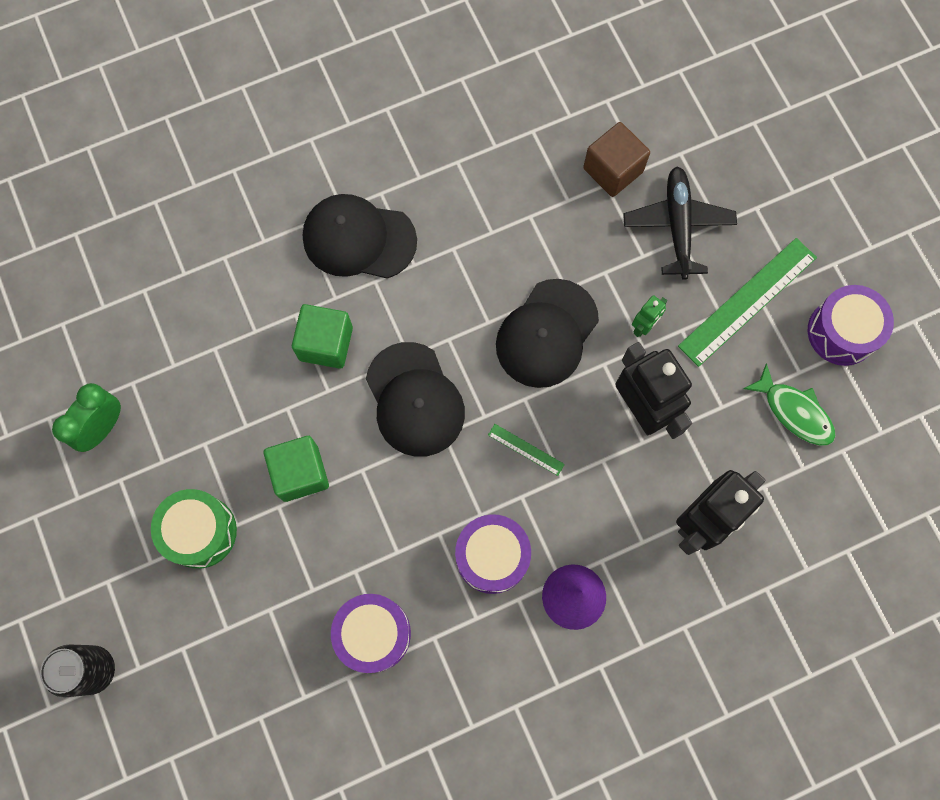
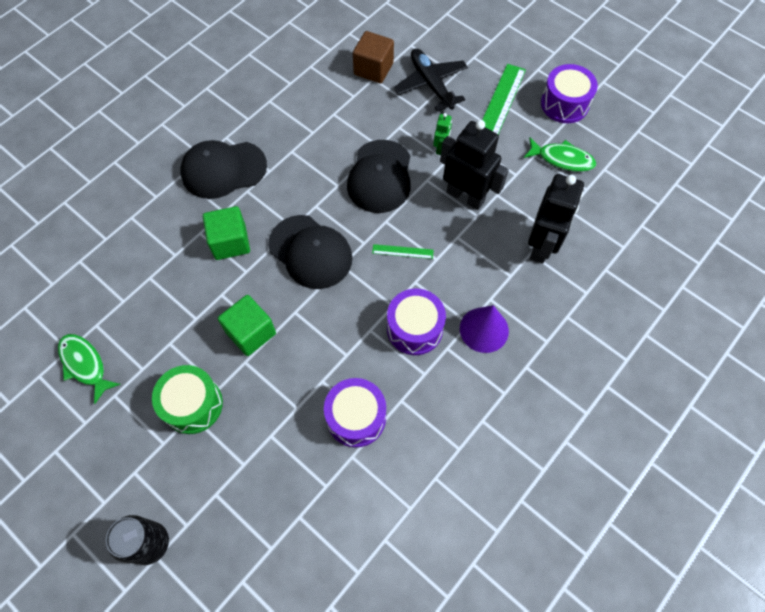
camera: 25 degrees left, 10 degrees down
(102, 427) = (85, 365): green clock -> green fish

